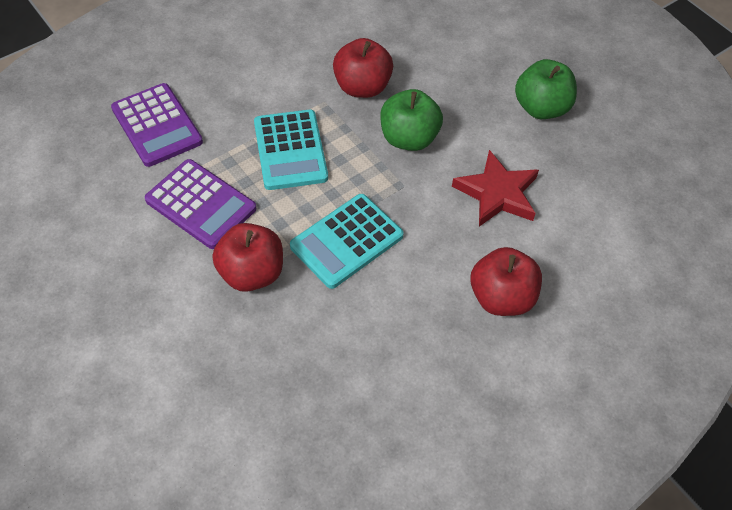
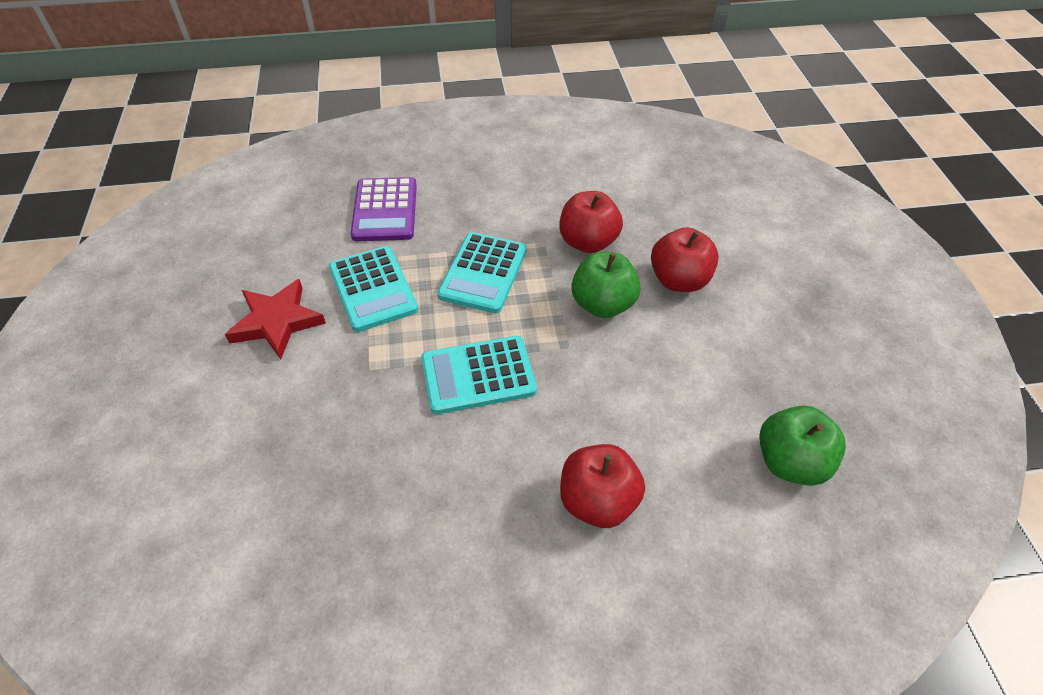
camera: 30 degrees right, 5 degrees down
(200, 204) = (373, 289): purple calculator -> turquoise calculator
(251, 273) = (372, 367): red apple -> red apple (679, 280)
(497, 193) = (660, 392): red star -> red star (277, 321)
(541, 108) = (762, 327): green apple -> green apple (790, 462)

